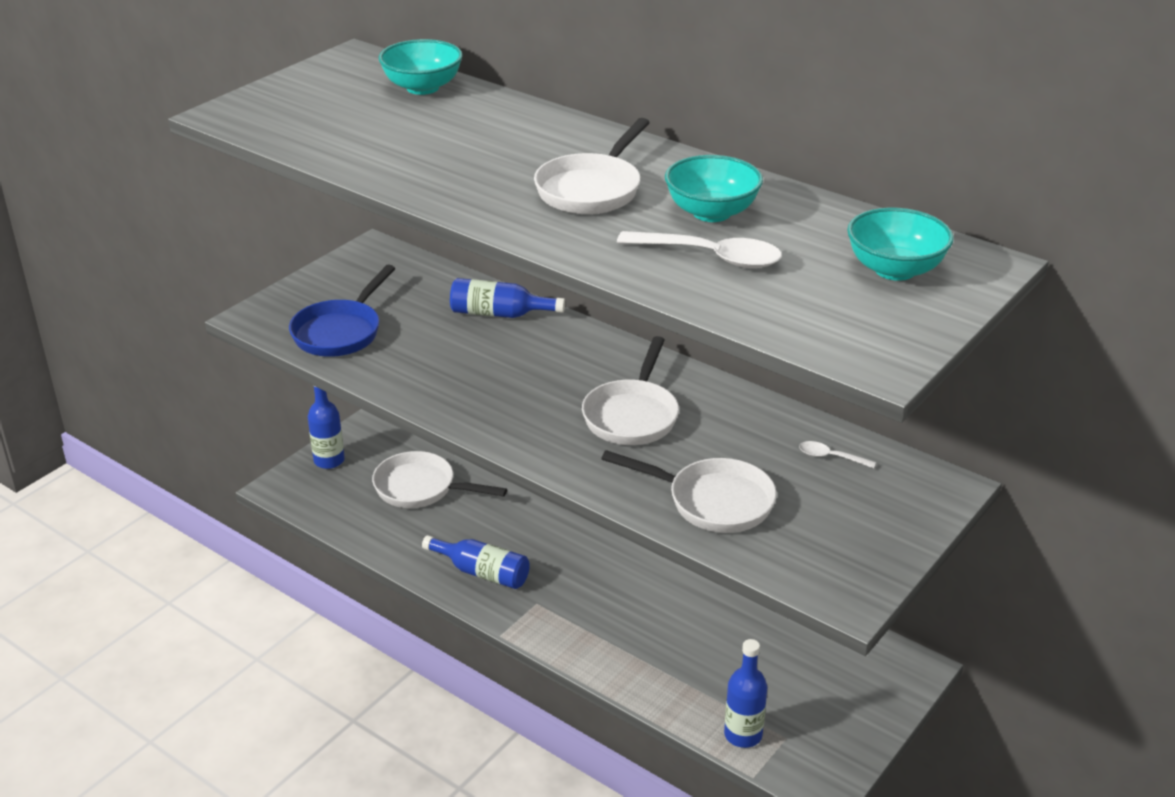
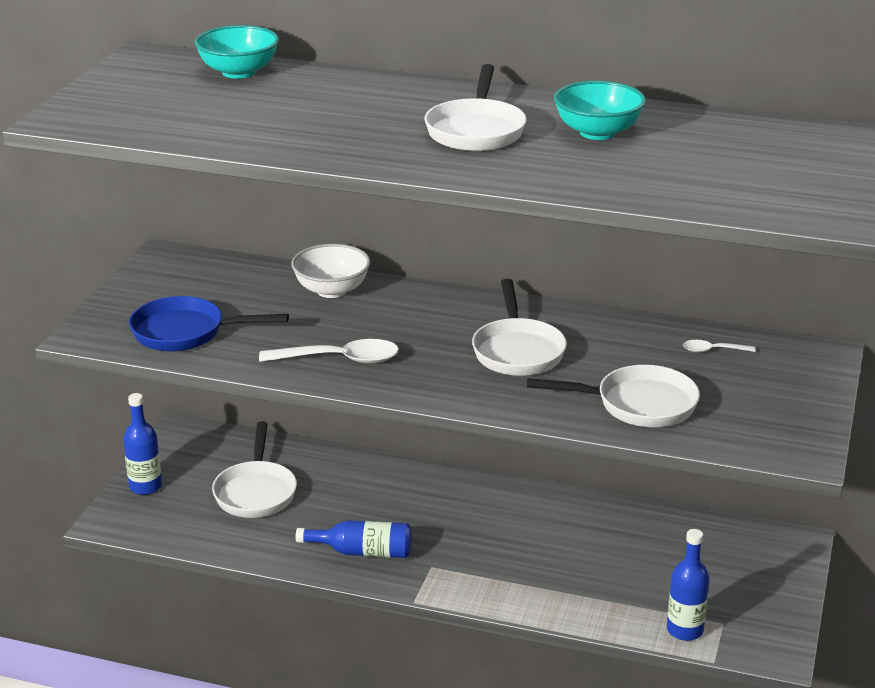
camera: 20 degrees left, 5 degrees down
(340, 332) = (185, 333): blue pan -> blue pan turned 90 degrees clockwise
(421, 488) = (256, 492): white pan -> white pan turned 90 degrees counterclockwise
(499, 314) = (332, 290): blue bottle -> white bowl
(710, 257) = (628, 166): white spoon -> white spoon (339, 359)
(895, 270) = (786, 151): turquoise bowl -> none

